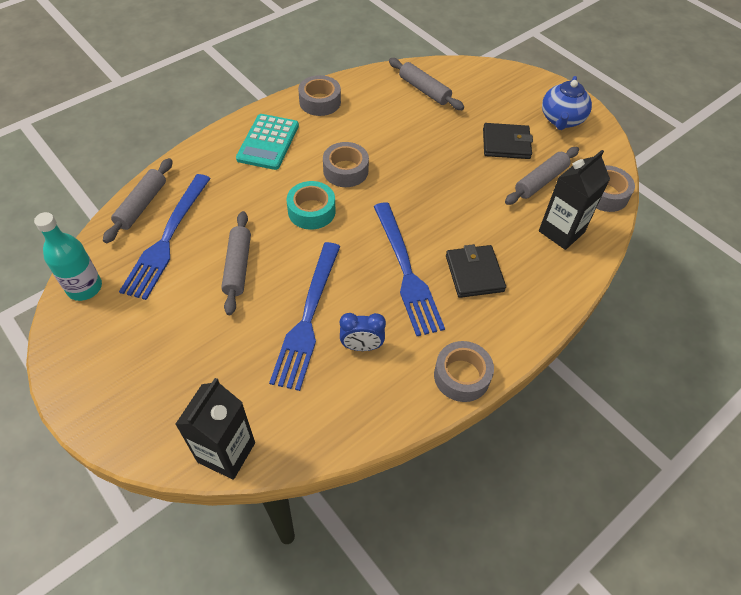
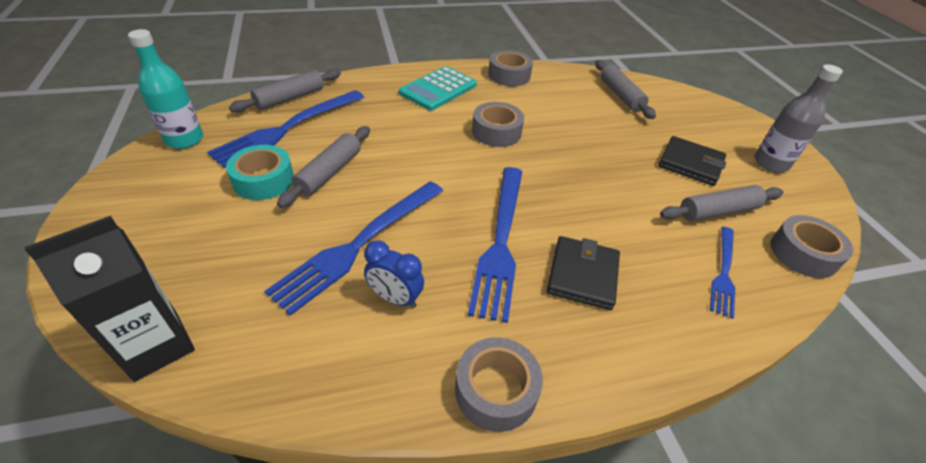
camera: 25 degrees right, 10 degrees down
(311, 211) = (438, 152): turquoise tape -> turquoise tape (263, 180)
(561, 120) = (771, 163): blue teapot -> grey bottle
(561, 232) = (723, 273): black carton -> blue fork

